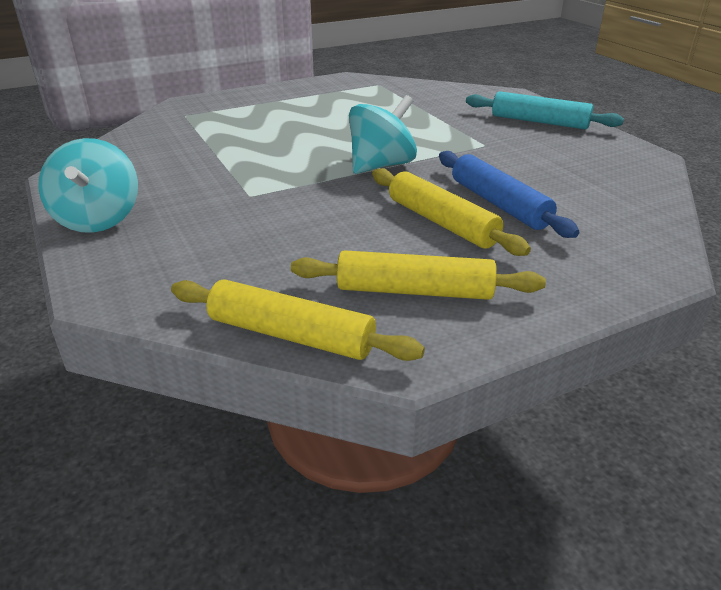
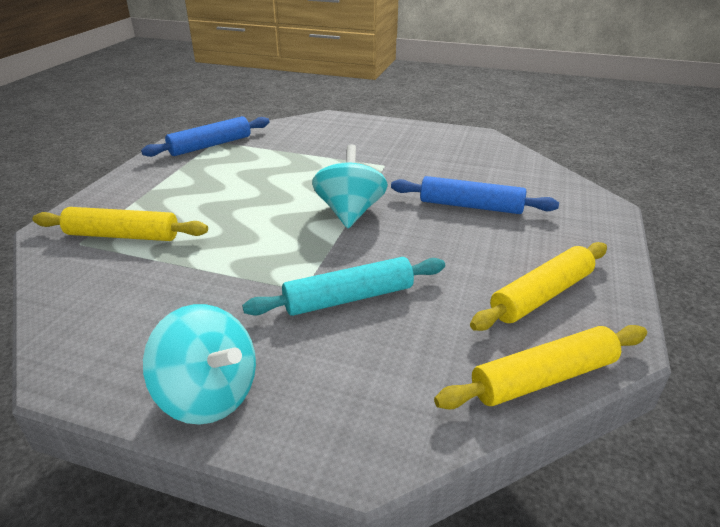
camera: 45 degrees left, 0 degrees up
(370, 86) = (210, 145): none -> blue rolling pin
(441, 222) = (466, 237): yellow rolling pin -> yellow rolling pin (123, 235)
(539, 122) = (384, 133): turquoise rolling pin -> turquoise rolling pin (349, 298)

